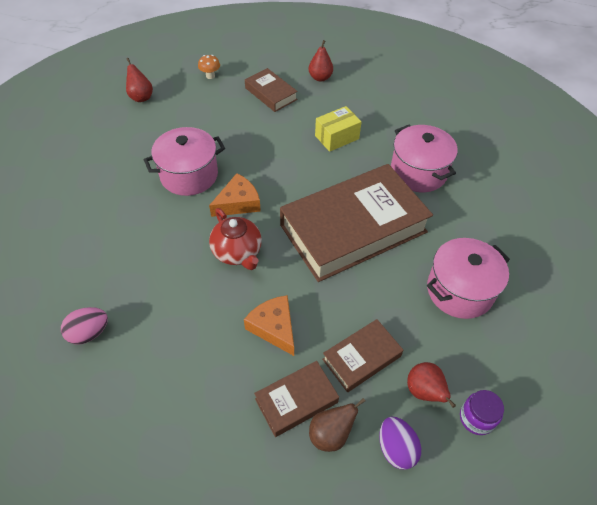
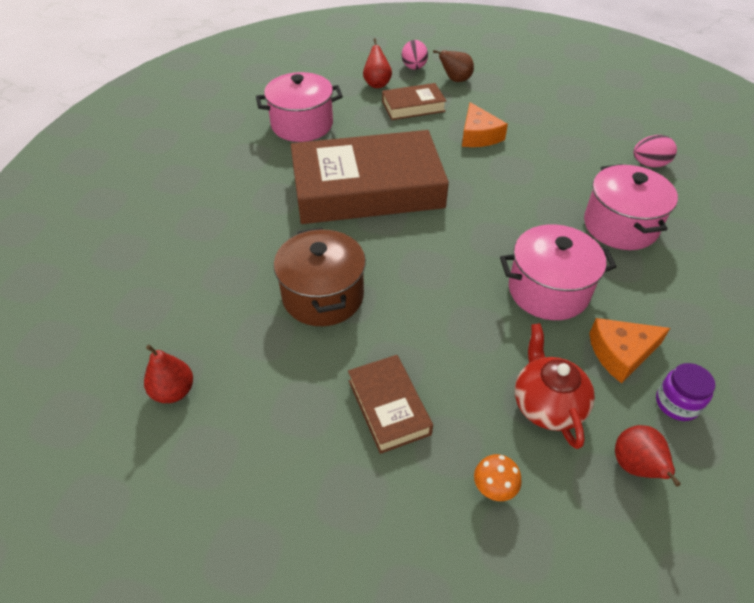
camera: 160 degrees left, 5 degrees down
(237, 252) = (499, 194): red teapot -> red teapot (547, 405)
(238, 203) = (488, 241): orange cheese -> orange cheese (621, 353)
(296, 400) = (474, 97): brown book -> none
(320, 78) = (283, 421): red pear -> red pear (173, 391)
(337, 137) = (323, 296): yellow box -> brown pot
(396, 448) = (414, 68): purple egg -> pink egg
(418, 172) = (252, 226): pink pot -> pink pot (620, 226)
(476, 418) = (350, 68): purple jar -> purple jar (677, 403)

